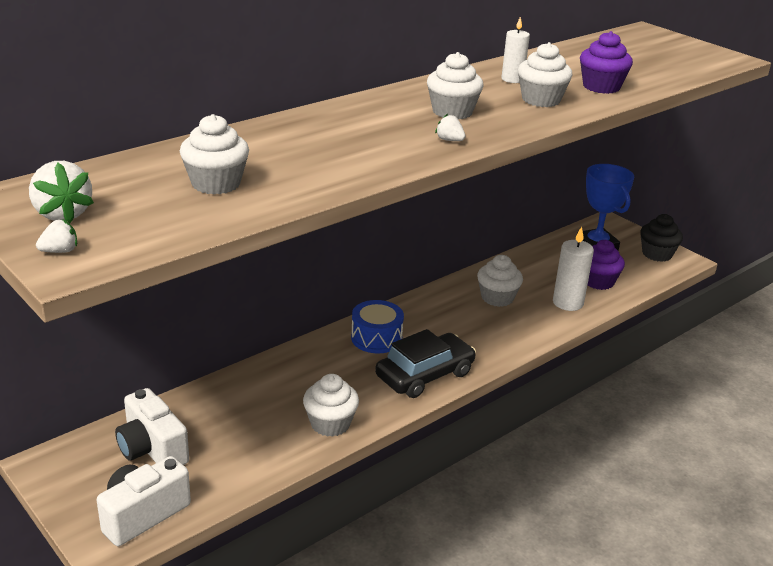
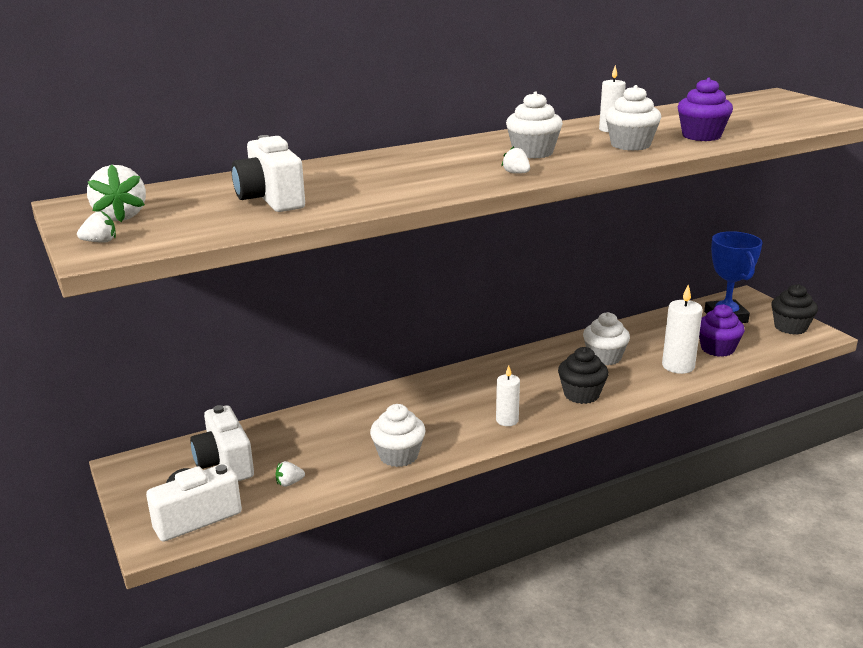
camera: 15 degrees right, 5 degrees down
(216, 183) = (271, 199): white cupcake -> white camera
(229, 465) = (289, 483): none -> white strawberry
(376, 338) = (470, 385): blue drum -> none
(425, 375) = (507, 420): black car -> white candle
(487, 341) = (581, 394): none -> black cupcake

